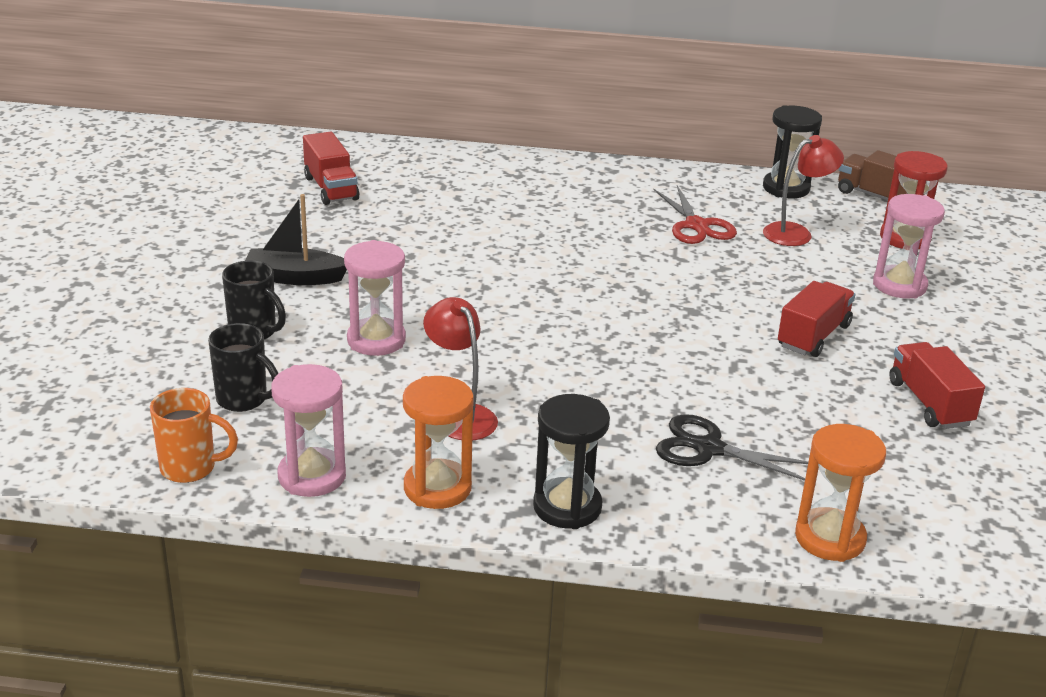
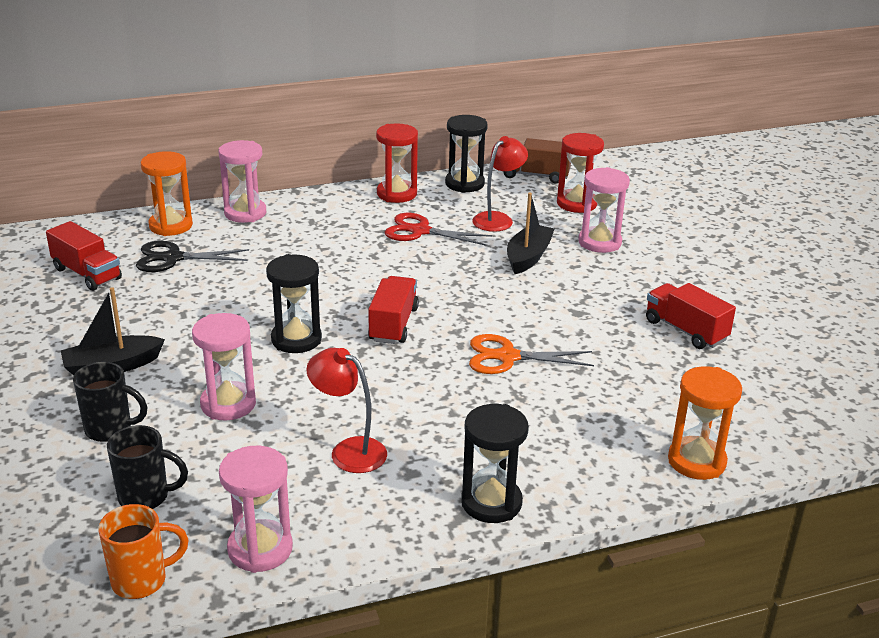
camera: 25 degrees left, 0 degrees up
(437, 488) = (376, 522): orange hourglass -> orange hourglass (171, 226)
(485, 299) = (296, 339): none -> black hourglass
(524, 166) = (245, 213): none -> pink hourglass
(695, 374) = (507, 357): none -> orange scissors
(696, 225) = (420, 231): red scissors -> red scissors turned 150 degrees clockwise
(700, 182) = (396, 194): none -> red hourglass
(708, 449) = (561, 416): black scissors -> black scissors (173, 258)
(800, 280) = (528, 257): none -> black boat
(813, 336) = (569, 300): red truck -> red truck (393, 324)

